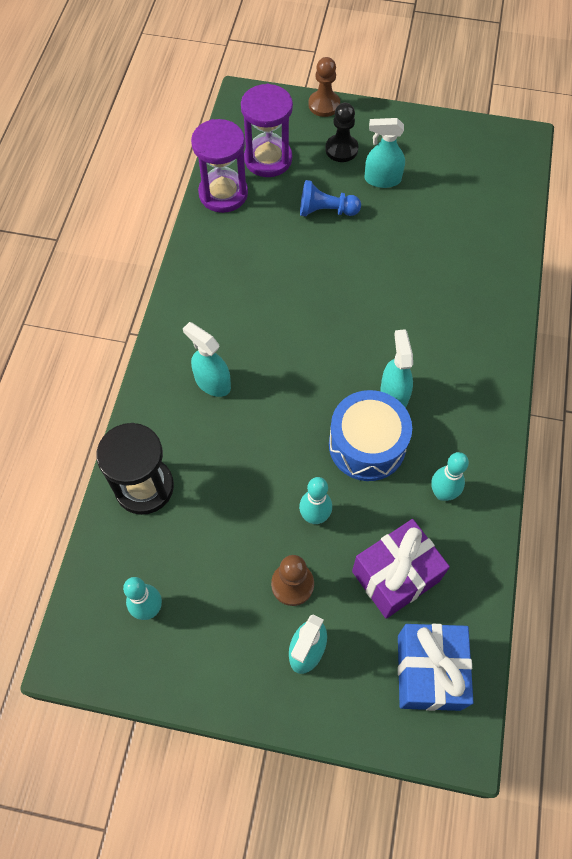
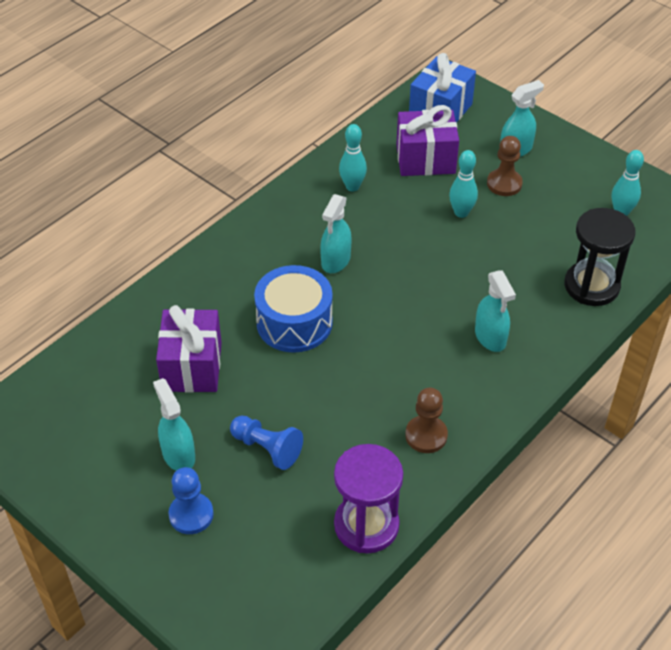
camera: 150 degrees left, 15 degrees down
(268, 159) = (285, 545): purple hourglass -> none
(324, 105) = (161, 590): brown pawn -> brown pawn (426, 435)
(341, 149) = (191, 515): black pawn -> blue pawn
(367, 445) = (386, 237): blue drum -> blue drum (294, 322)
(382, 179) = (178, 454): turquoise spray bottle -> turquoise spray bottle turned 150 degrees counterclockwise
(428, 242) = (192, 366): none -> purple gift

